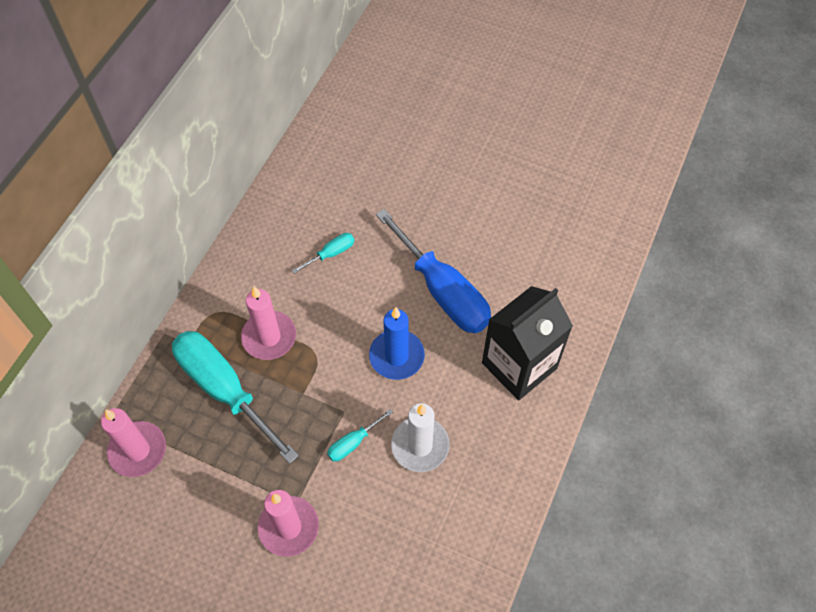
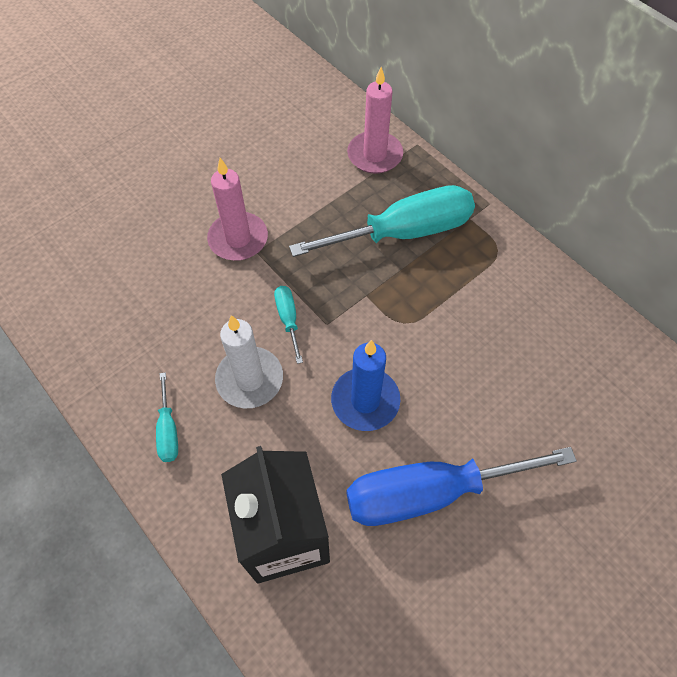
camera: 115 degrees right, 0 degrees up
(269, 337) = (446, 287): pink candle -> none
(331, 253) = (534, 386): turquoise screwdriver -> turquoise screwdriver (168, 430)

